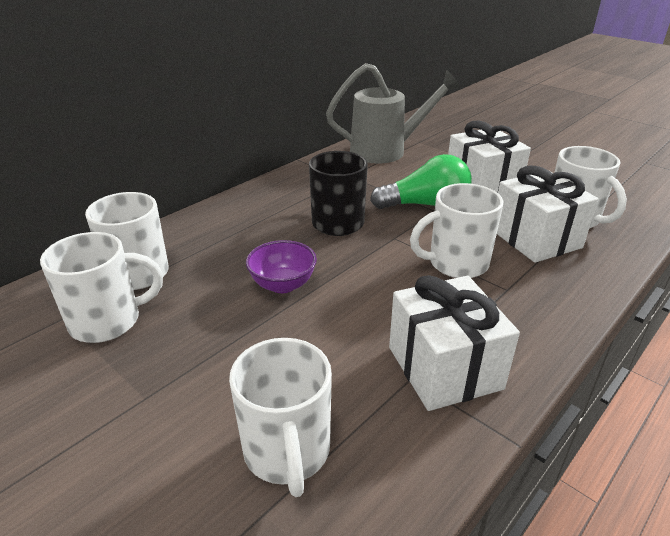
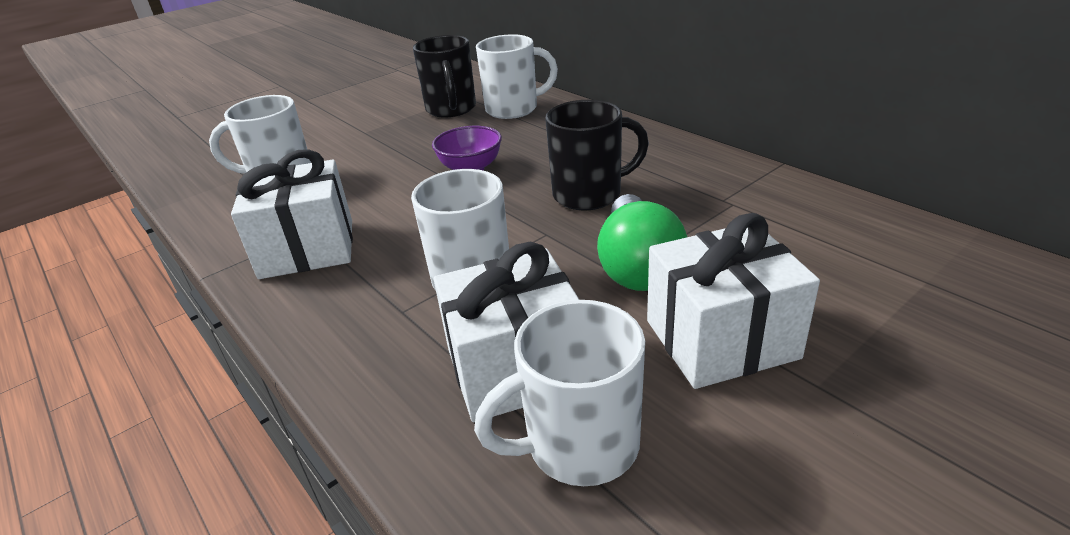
camera: 100 degrees right, 0 degrees up
(108, 321) = (451, 109): white mug -> black mug
(386, 151) = (852, 239): grey watering can -> none

